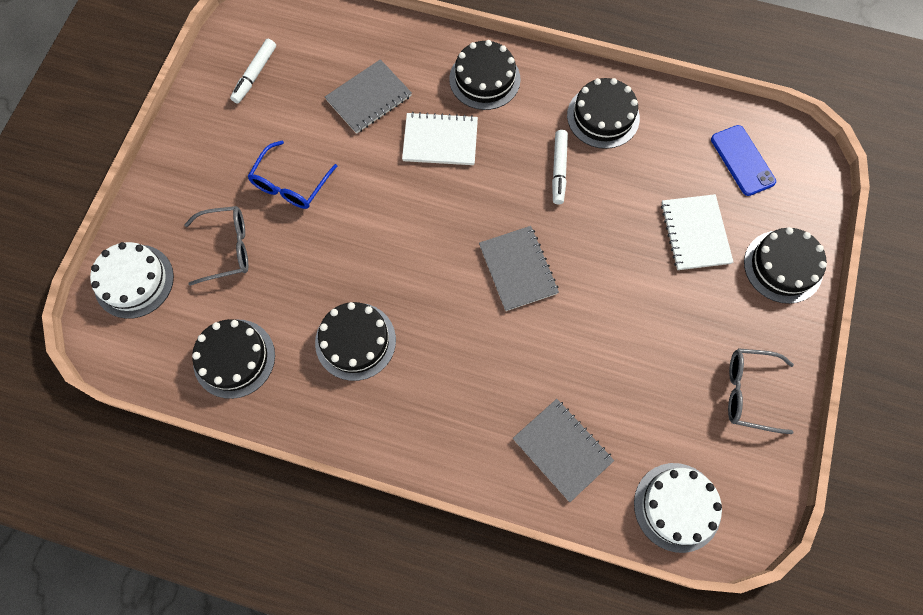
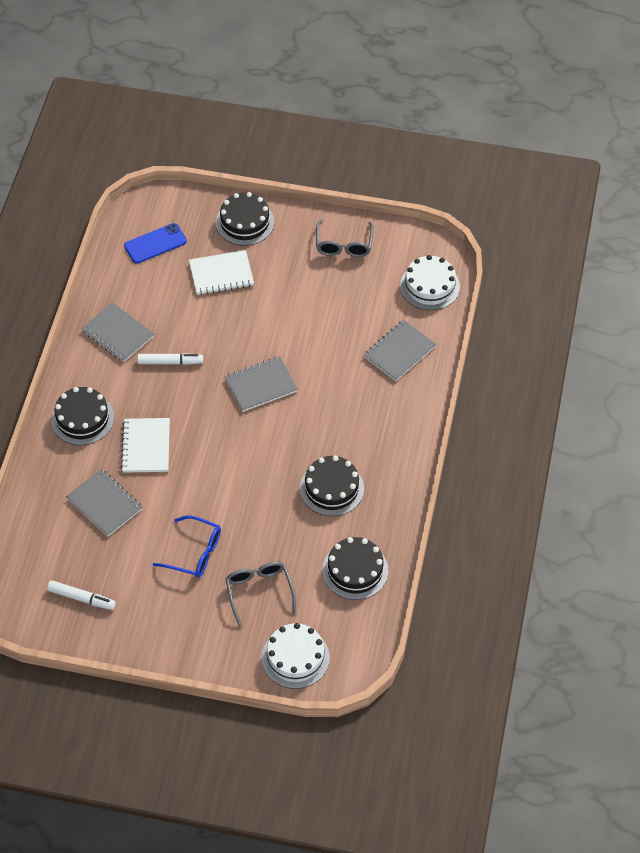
camera: 95 degrees left, 15 degrees down
(603, 116) = (118, 334): black cake -> grey notebook

